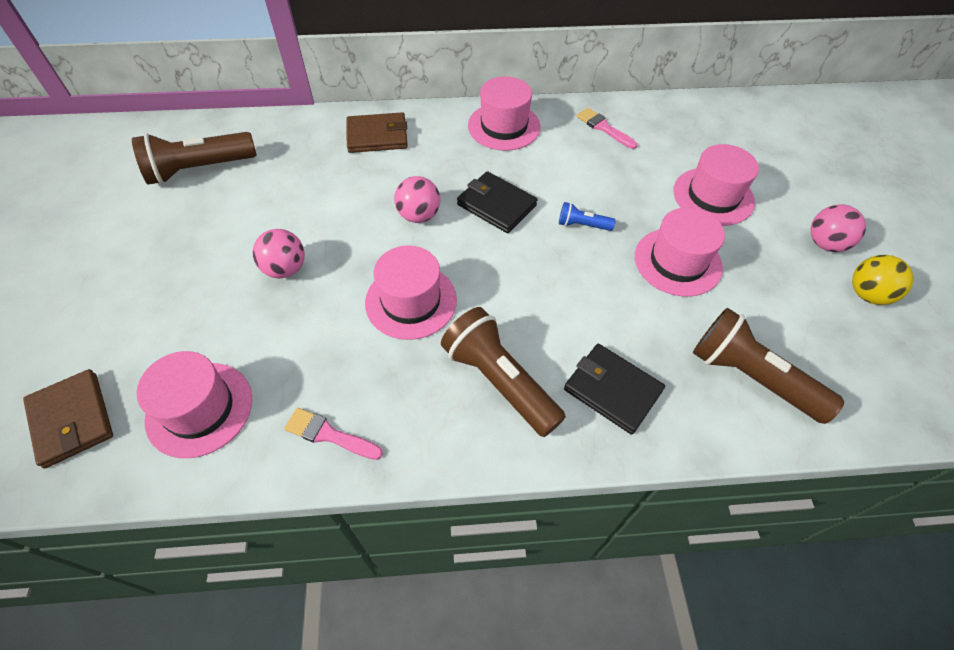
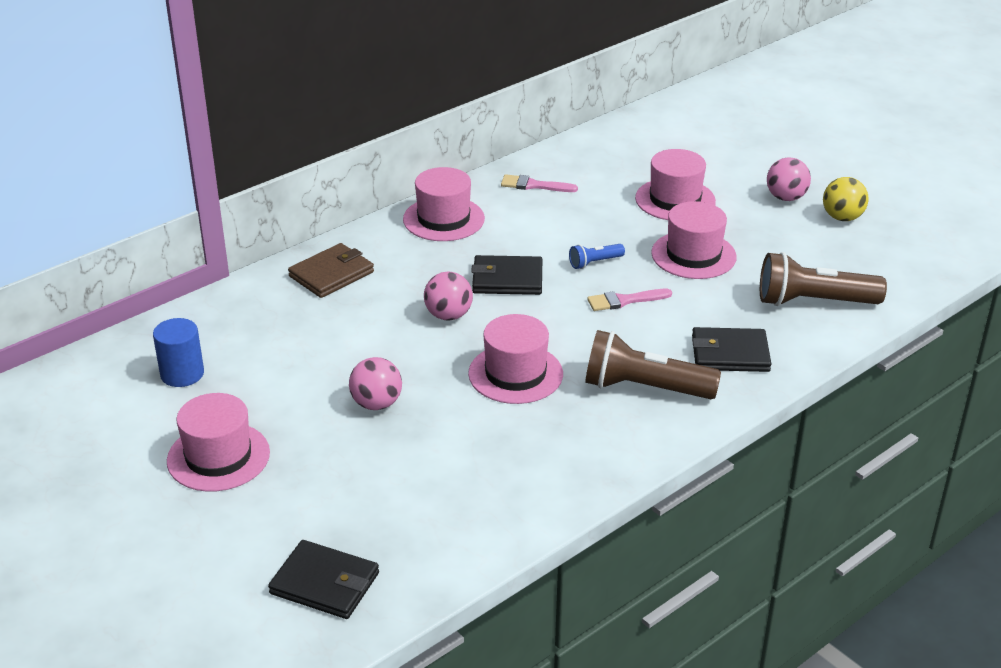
camera: 35 degrees left, 20 degrees down
(72, 419) = (325, 583): brown wallet -> black wallet
(199, 169) = (182, 374): brown flashlight -> blue cylinder
(199, 409) = (428, 521): pink hat -> pink hat (218, 457)
(329, 434) = (555, 481): pink brush -> pink brush (625, 300)

